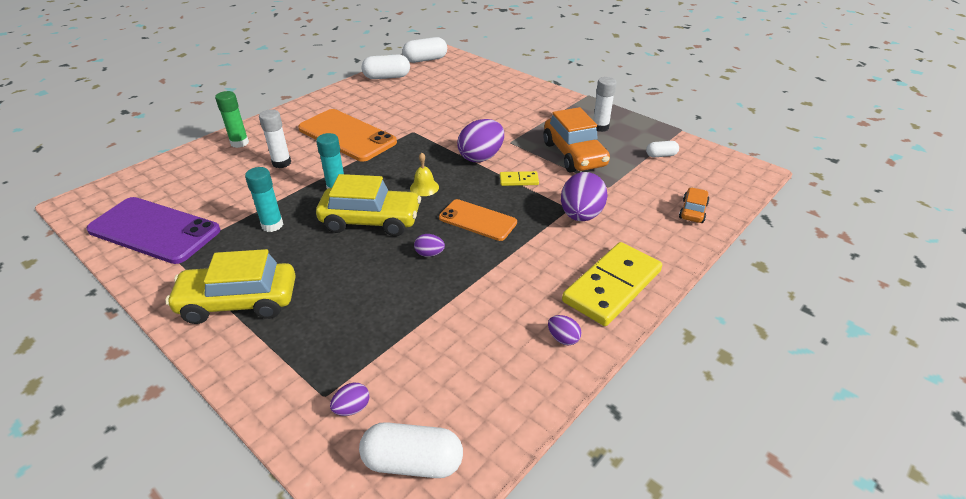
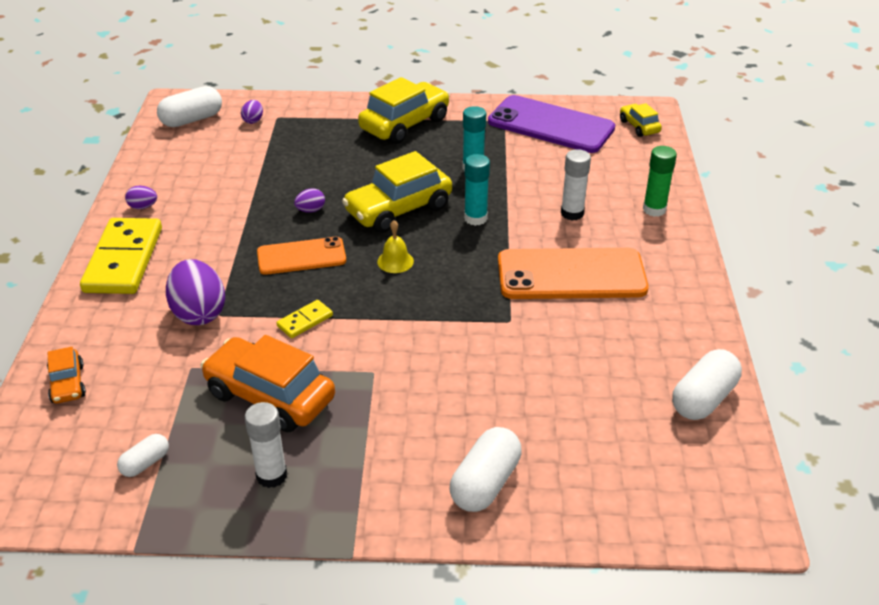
camera: 140 degrees right, 0 degrees up
(115, 195) = (639, 126): none -> yellow car
(154, 230) = (551, 125): purple phone -> purple phone turned 45 degrees clockwise
(425, 60) = (726, 483): white capsule -> white capsule (485, 483)
(481, 157) = (381, 329): purple egg -> none

